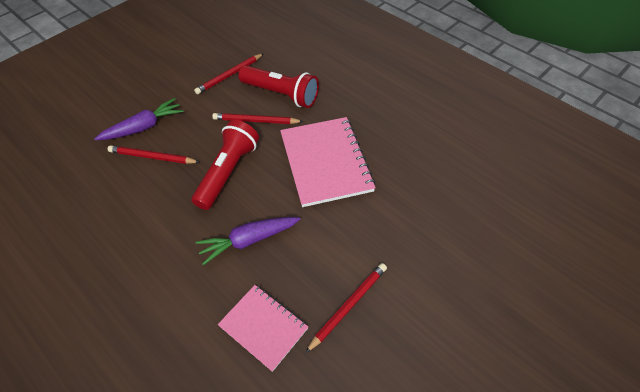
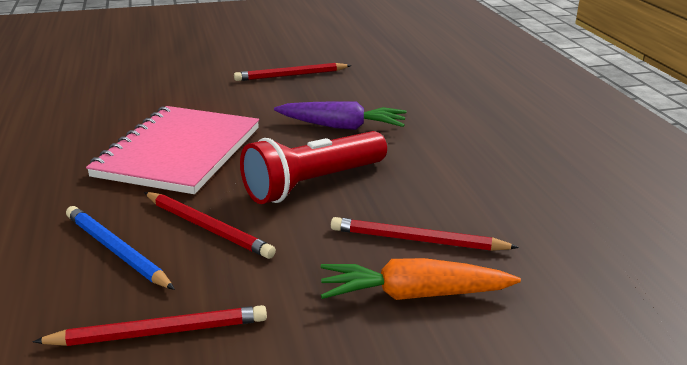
camera: 150 degrees left, 25 degrees down
(144, 127) = (413, 295): purple carrot -> orange carrot
(152, 157) = (417, 240): red pencil -> red pencil turned 150 degrees clockwise
(263, 327) = (374, 85): pink notebook -> none
(281, 94) = (116, 251): red flashlight -> blue pencil

